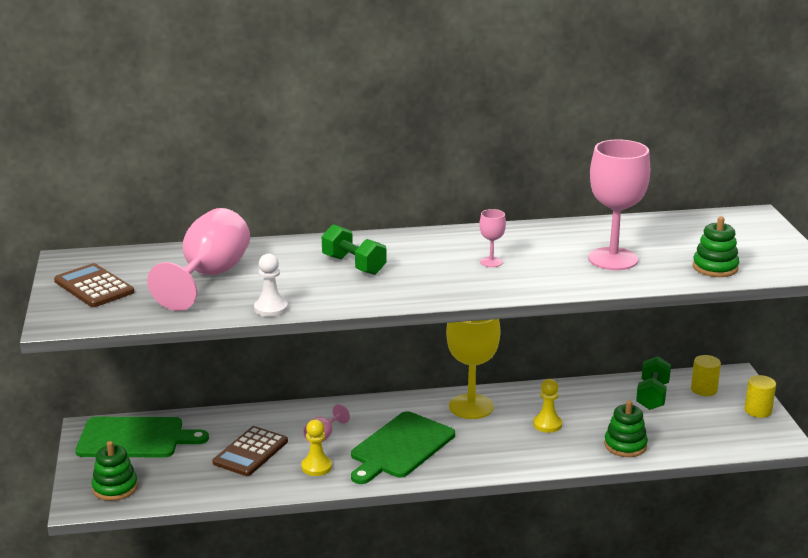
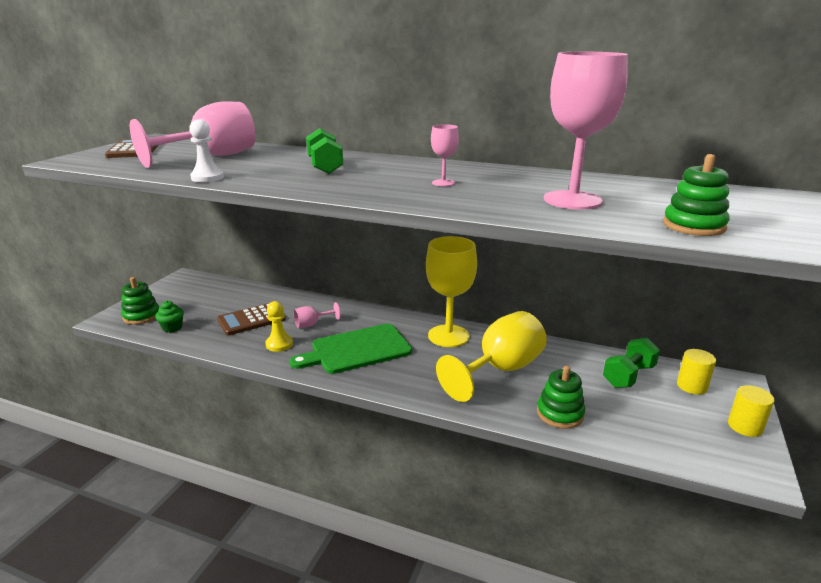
camera: 30 degrees right, 0 degrees up
(135, 438) = (199, 290): green cutting board -> none
(174, 488) = (172, 328): none -> green cupcake
(547, 424) = (500, 370): yellow pawn -> yellow goblet

